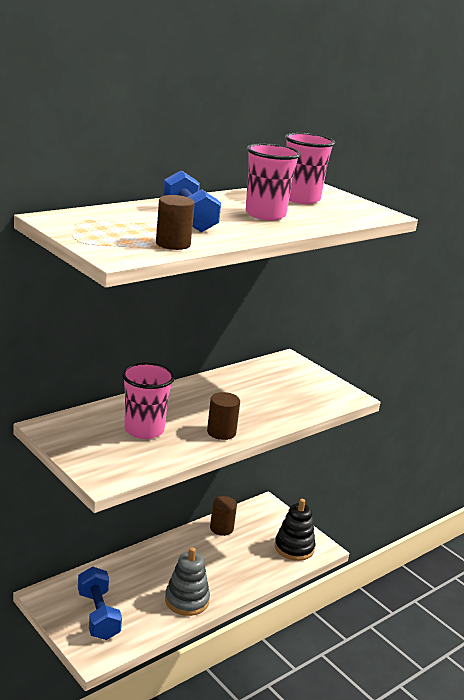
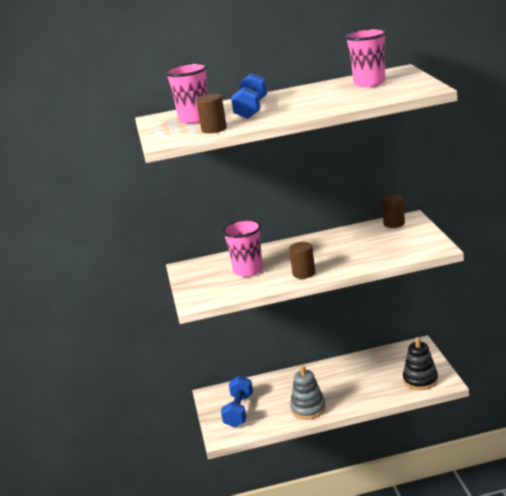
camera: 35 degrees right, 0 degrees up
(221, 528) = (368, 360): brown cylinder -> brown cylinder (394, 223)
(265, 215) = (318, 100): pink cup -> pink cup (195, 119)

